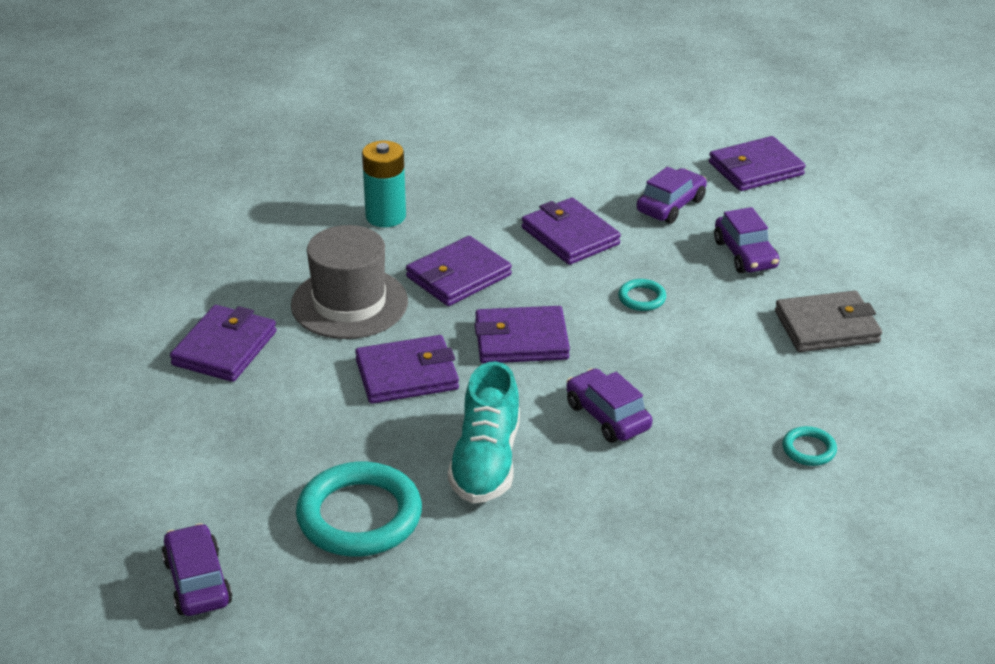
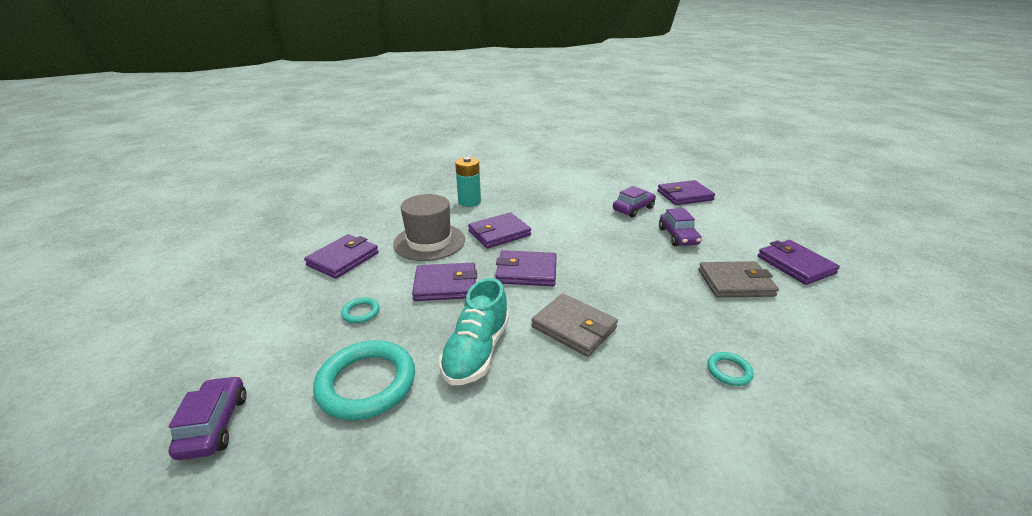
camera: 10 degrees right, 5 degrees down
(570, 236) = (571, 219): purple wallet -> purple wallet (795, 265)
(607, 416) = (574, 327): purple car -> grey wallet
(641, 298) = (609, 254): turquoise ring -> turquoise ring (361, 312)

